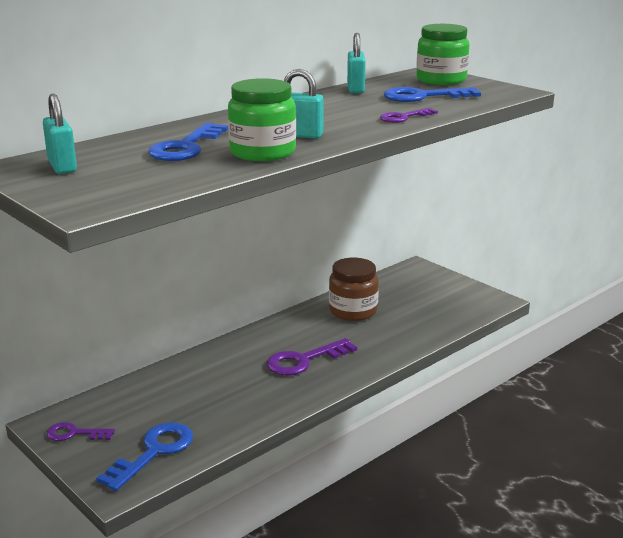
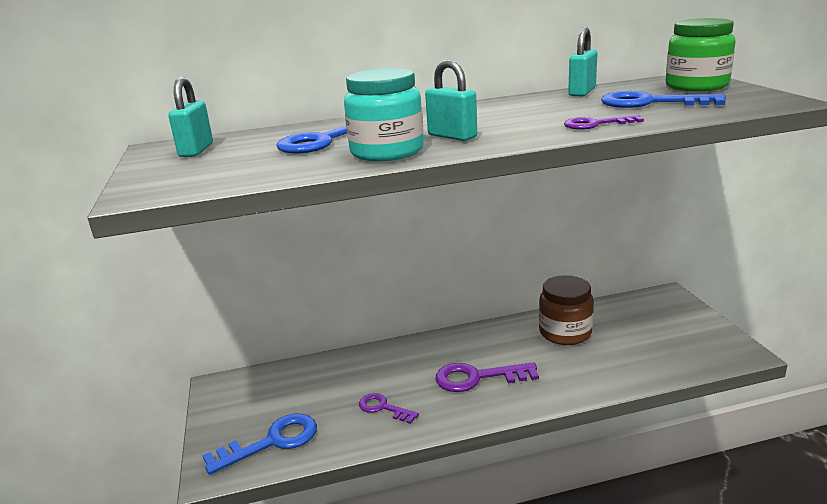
camera: 30 degrees right, 0 degrees up
(74, 433) = (228, 402): purple key -> purple key (383, 408)
(262, 152) = (387, 152): green jar -> turquoise jar

